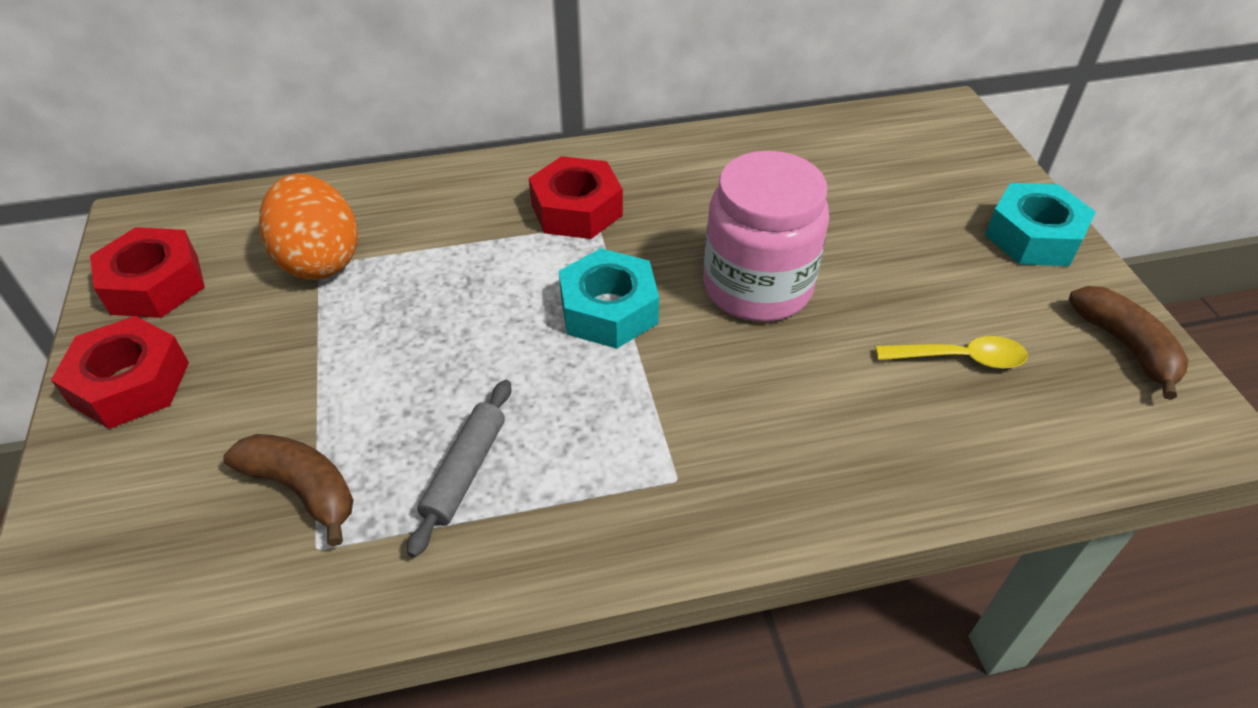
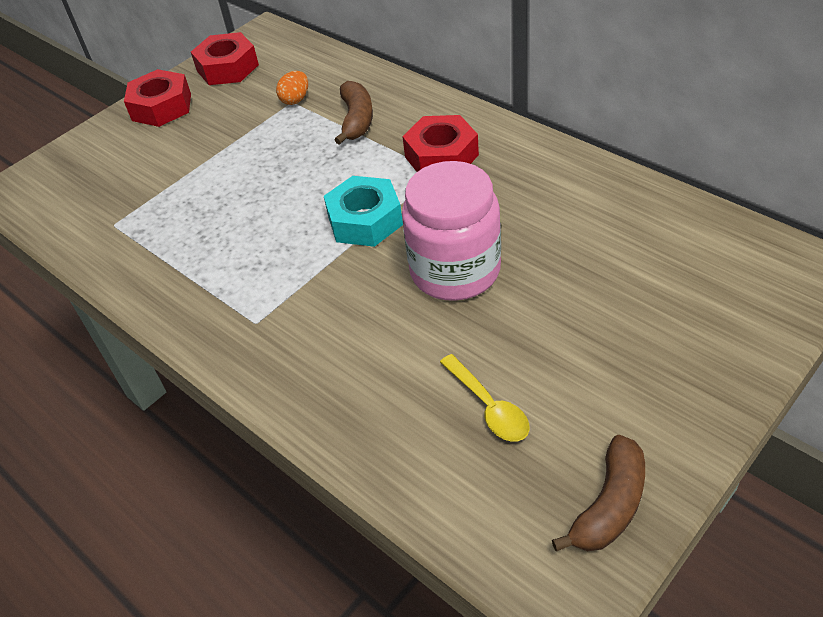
camera: 60 degrees right, 0 degrees up
(302, 489) = (143, 197): brown banana -> brown banana (356, 120)
(319, 260) = (295, 99): orange egg -> orange egg, size x0.49
(465, 471) = (195, 241): grey rolling pin -> none
(1033, 236) = (692, 392): turquoise nut -> none

